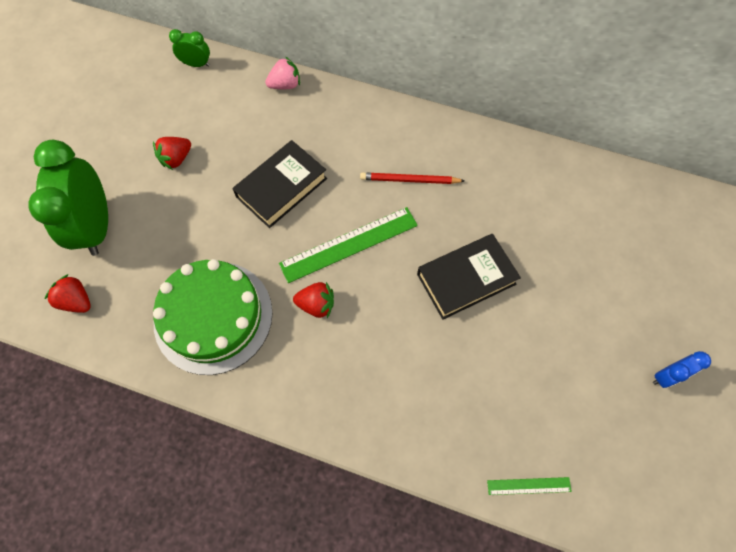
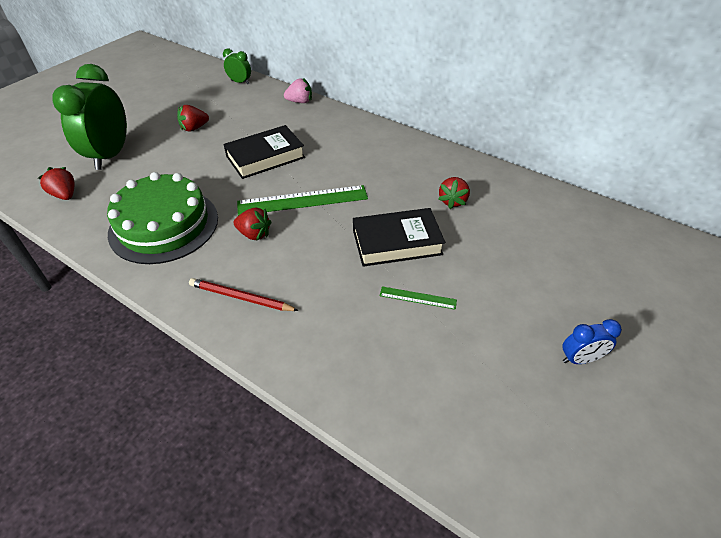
camera: 15 degrees right, 20 degrees down
(409, 180) = (373, 170): red pencil -> red pencil (241, 297)
(506, 207) = (452, 201): none -> red strawberry
(529, 486) = (396, 422): green ruler -> green ruler (418, 298)

